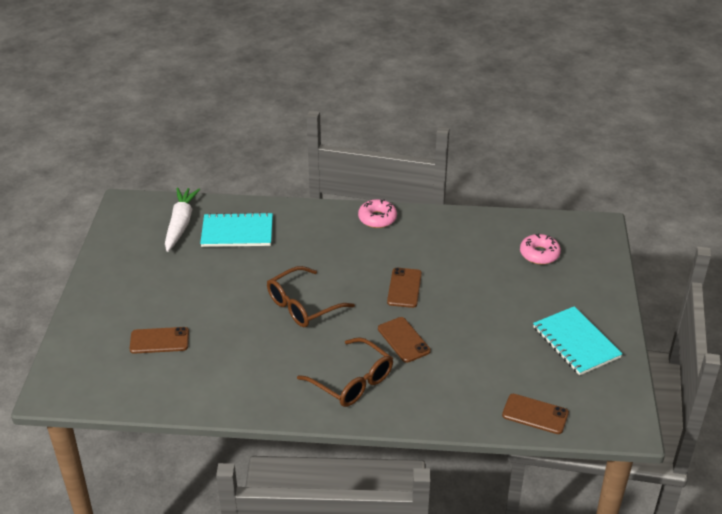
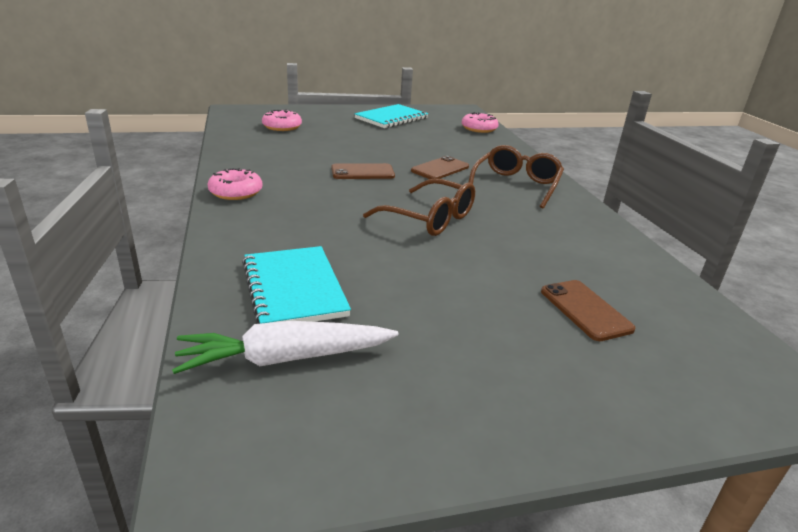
camera: 110 degrees left, 10 degrees down
(535, 414) = (479, 128): brown phone -> pink donut

